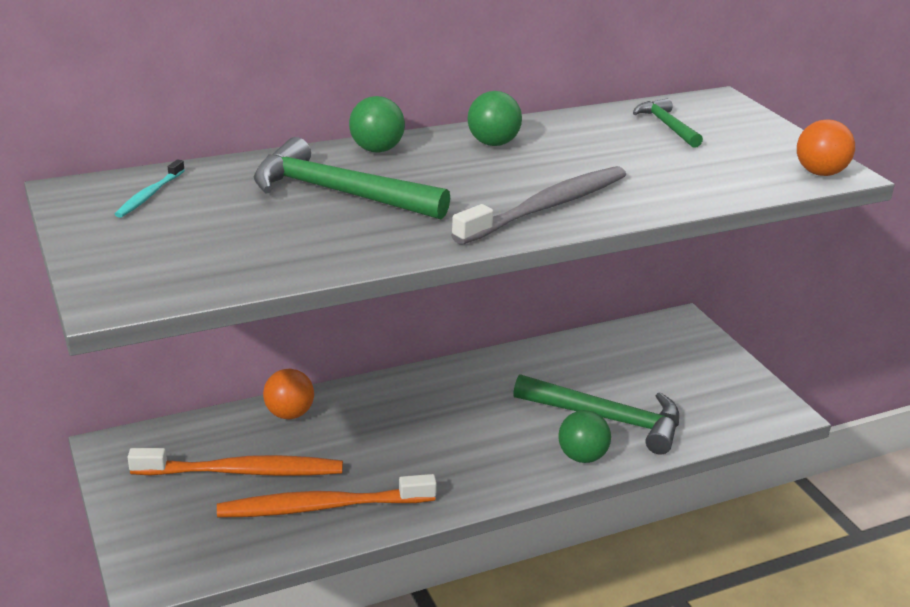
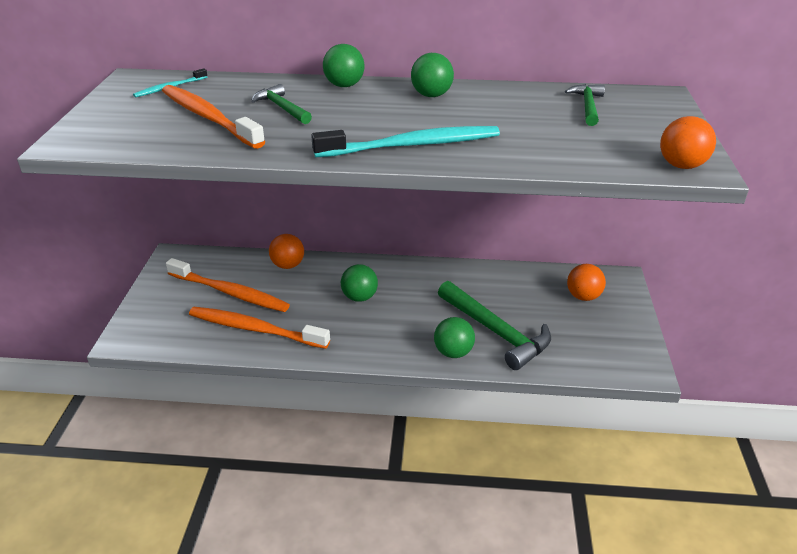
camera: 30 degrees right, 5 degrees up
(261, 224) = (208, 117): none -> orange toothbrush
(338, 193) = (282, 108): green hammer -> green hammer, size x0.55
(418, 427) = (359, 297): none -> green ball
(547, 207) = (412, 145): grey toothbrush -> turquoise toothbrush
(663, 352) = (583, 296): none -> orange ball

